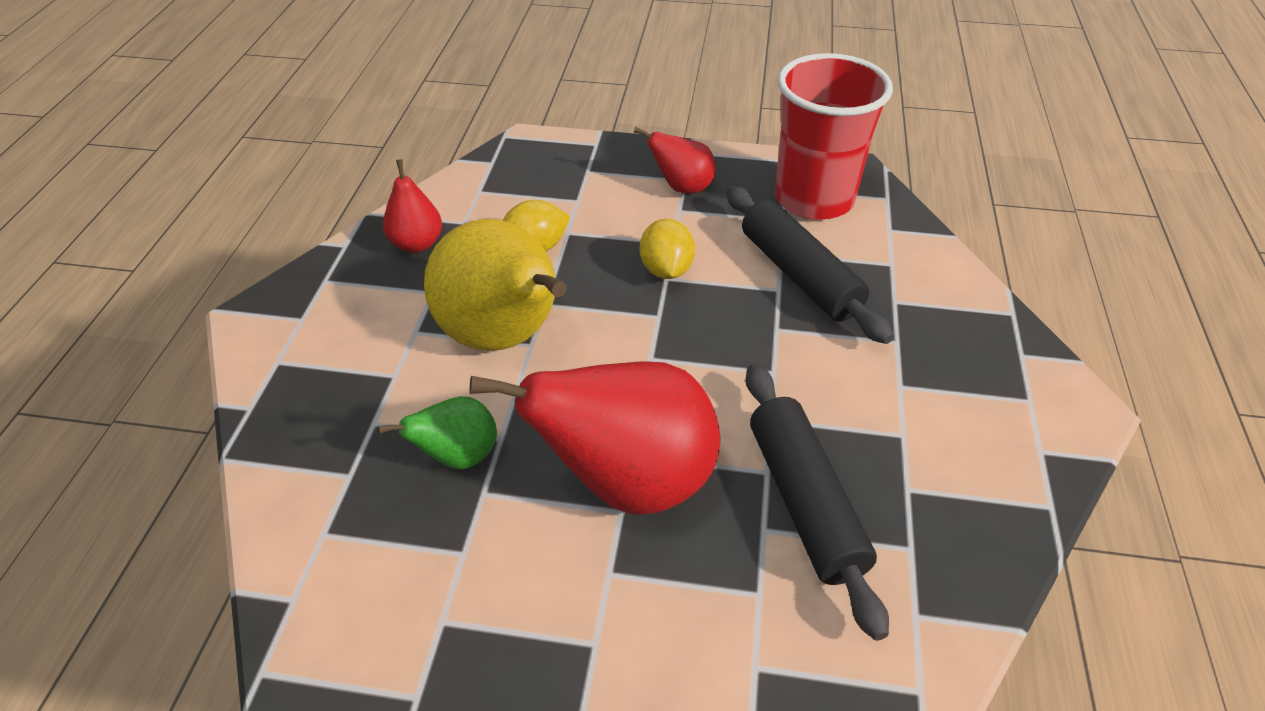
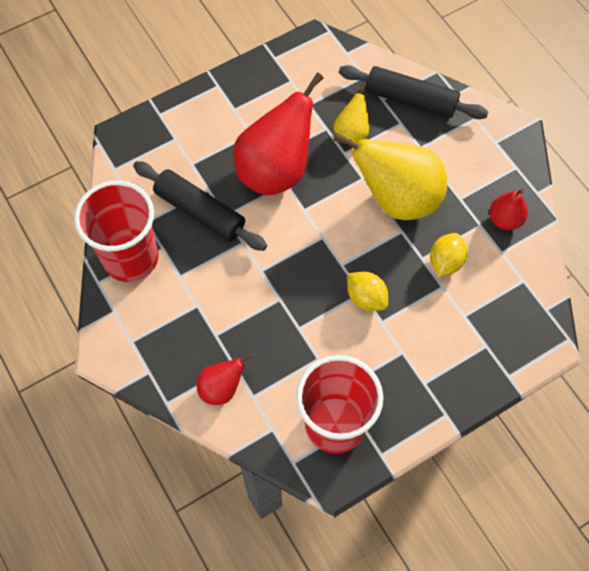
camera: 140 degrees right, 20 degrees up
(458, 457) = (351, 134): green pear -> yellow pear
(682, 188) = (418, 373): red pear -> red pear (222, 388)
(799, 275) = (295, 347): black rolling pin -> black rolling pin (411, 100)
(972, 507) = (131, 258): none -> red cup

